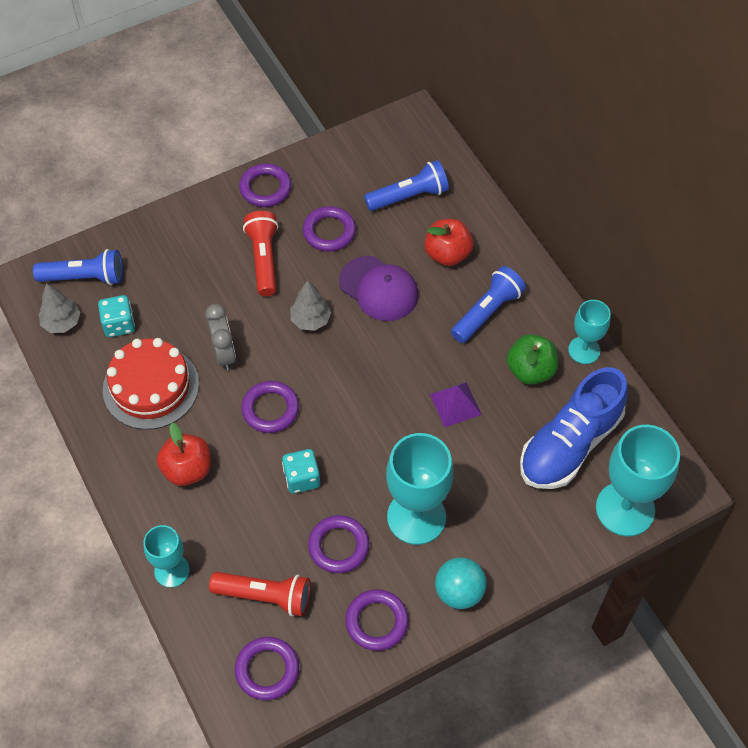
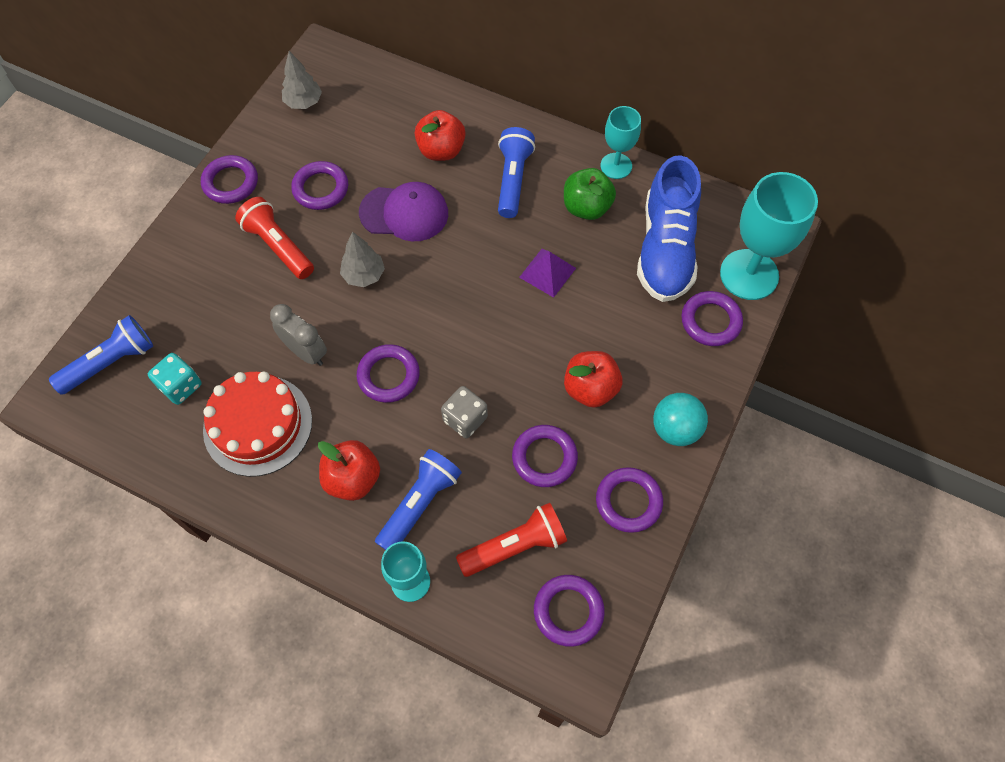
camera: 35 degrees left, 5 degrees up
(62, 322) = (119, 419): grey tree -> grey tree (304, 102)
(302, 478) = (465, 419): turquoise dice -> grey dice
(409, 196) = (369, 120): blue flashlight -> blue flashlight (420, 504)
(416, 517) = (590, 389): turquoise goblet -> red apple
(559, 526) = (710, 321): none -> purple ring

